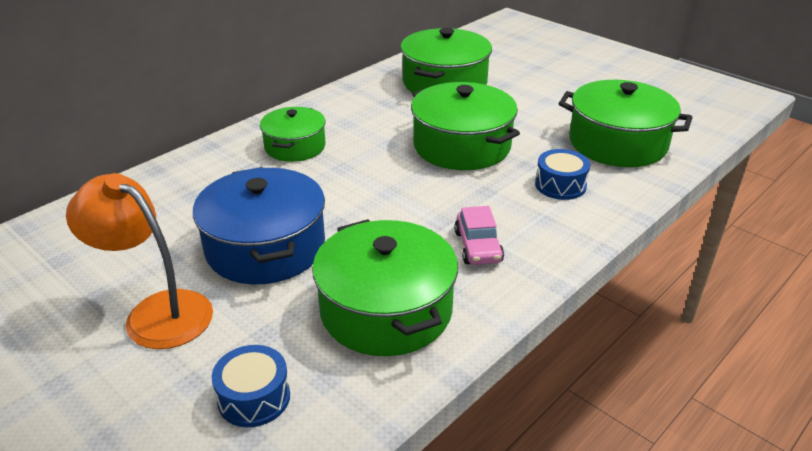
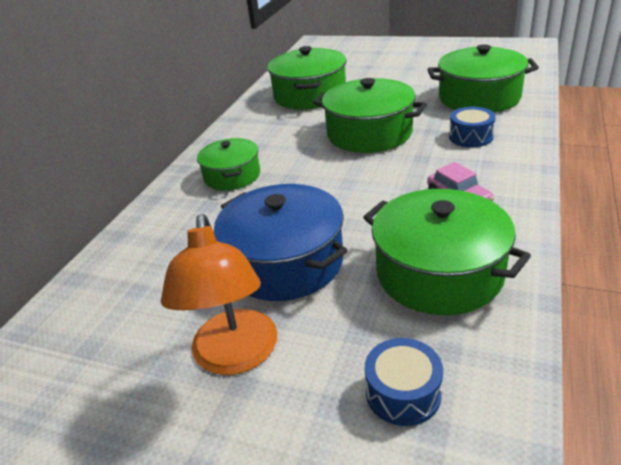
camera: 20 degrees left, 0 degrees up
(156, 312) = (235, 356): orange lamp -> orange lamp turned 105 degrees counterclockwise

